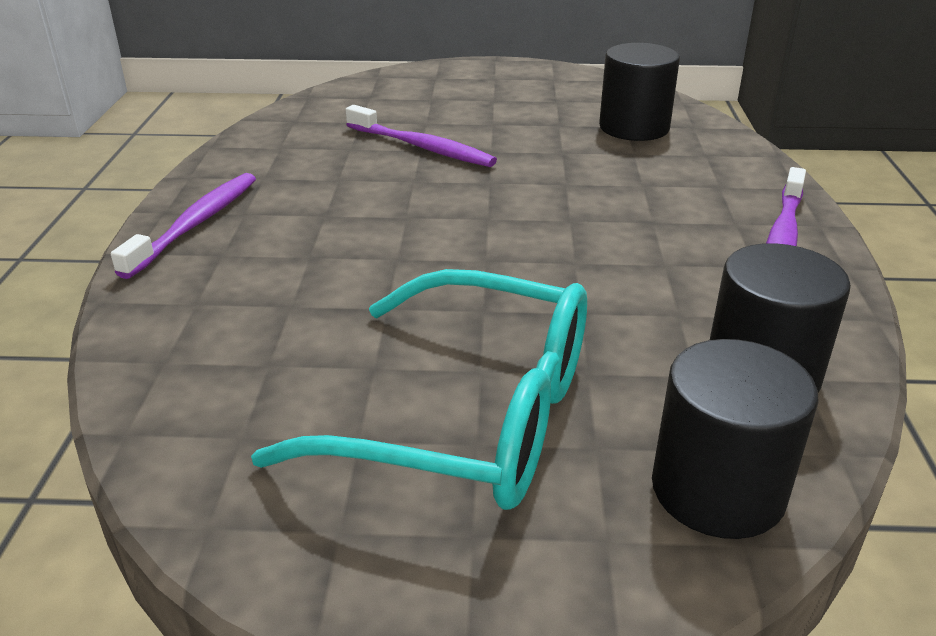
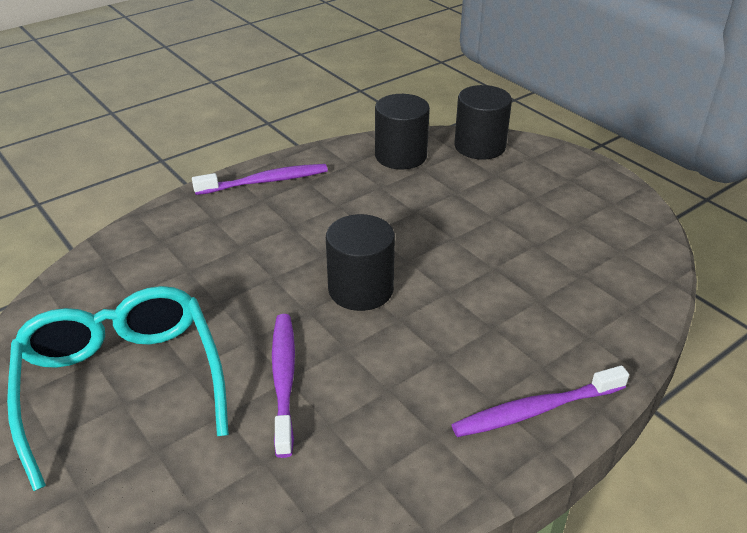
camera: 130 degrees left, 5 degrees up
(469, 416) = (524, 205): turquoise glasses -> turquoise glasses (121, 384)
(634, 128) = (134, 288): black cylinder -> black cylinder (361, 289)

